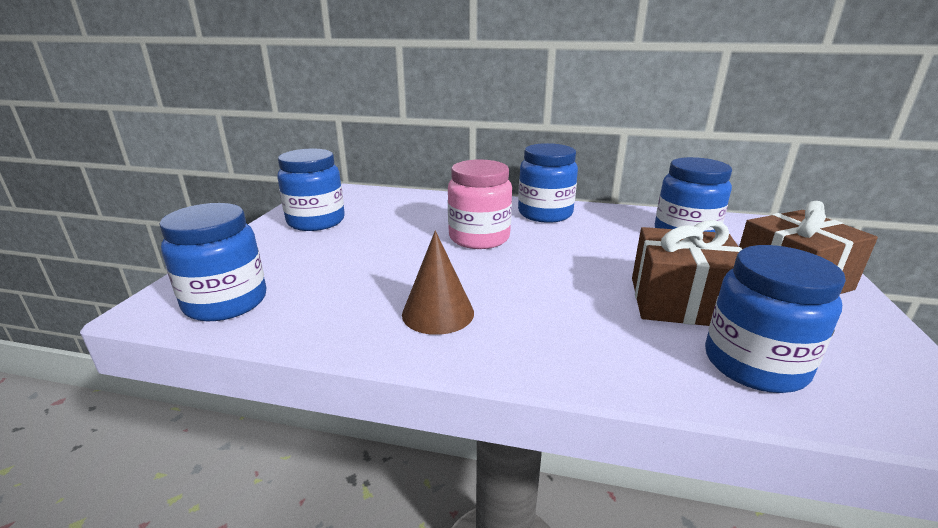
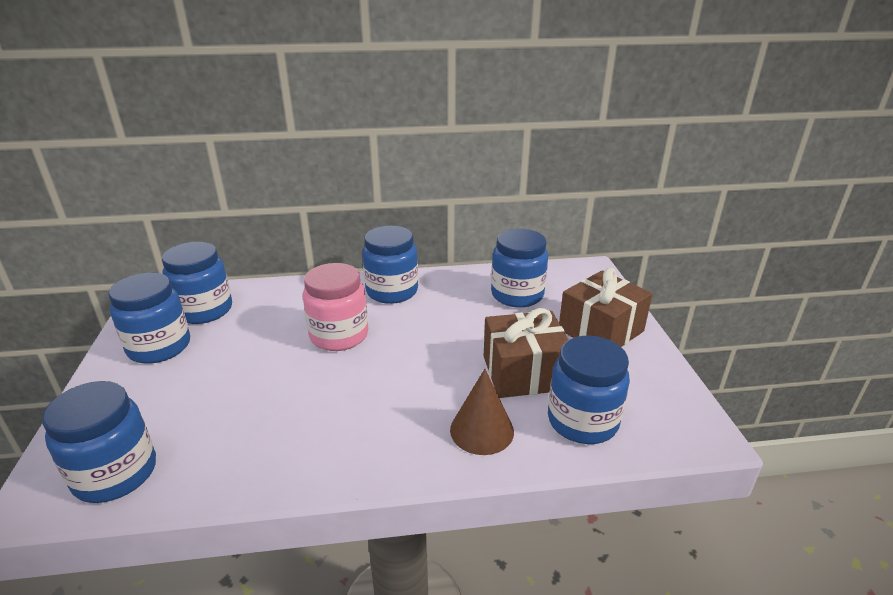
camera: 20 degrees left, 5 degrees up
(366, 203) = (204, 310): none -> blue jar
(438, 313) = (331, 434): brown cone -> brown cone (482, 430)

